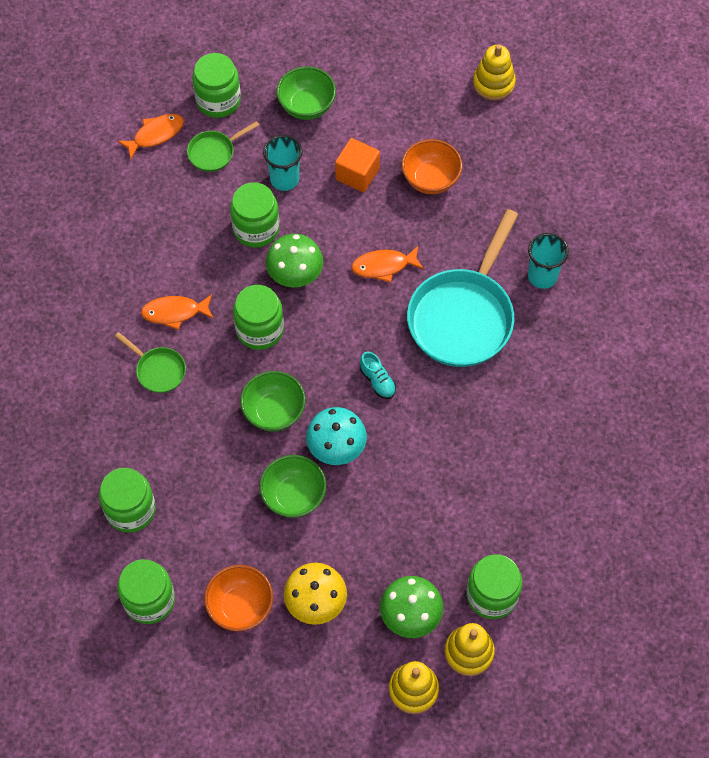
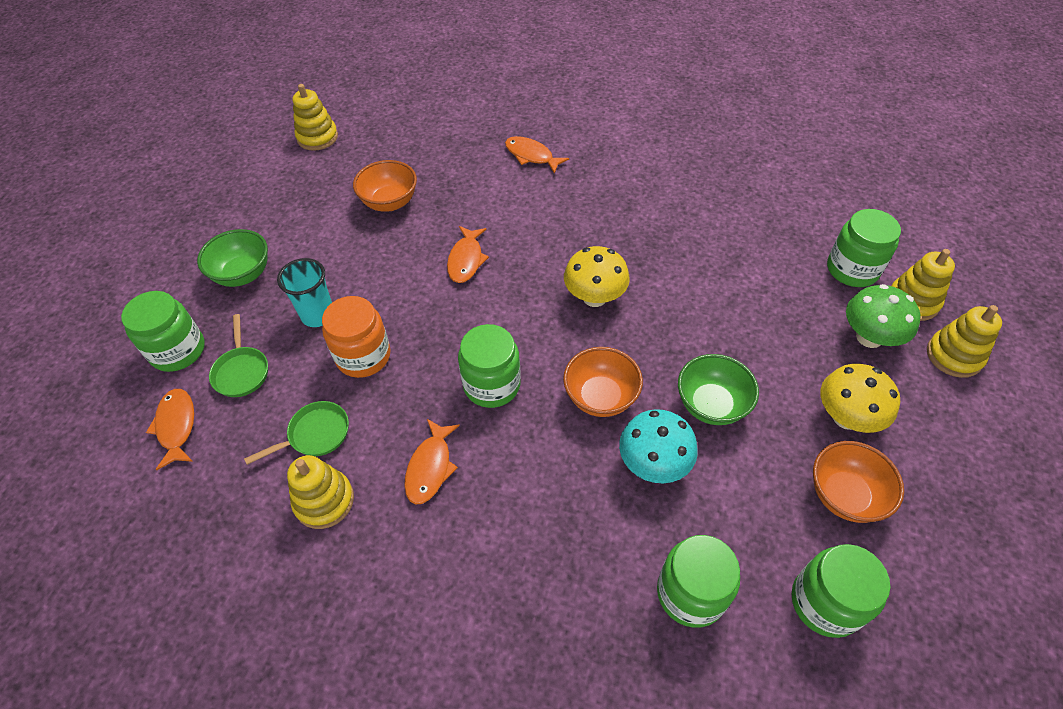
camera: 70 degrees left, 10 degrees down
(128, 255) = (324, 501): none -> yellow stacking toy
(158, 370) = (502, 506): green pan -> green pan (315, 434)
(256, 228) = (363, 356): green jar -> orange jar
(274, 412) = (600, 397): green bowl -> orange bowl
(295, 275) = (439, 335): green mushroom -> none
(336, 447) = (661, 351): turquoise mushroom -> turquoise mushroom (653, 463)
(357, 174) = (350, 254): orange cube -> none
(377, 381) = (594, 297): turquoise shoe -> yellow mushroom
(463, 316) = (549, 216): turquoise pan -> none
(542, 276) = (531, 156): turquoise cup -> orange fish

